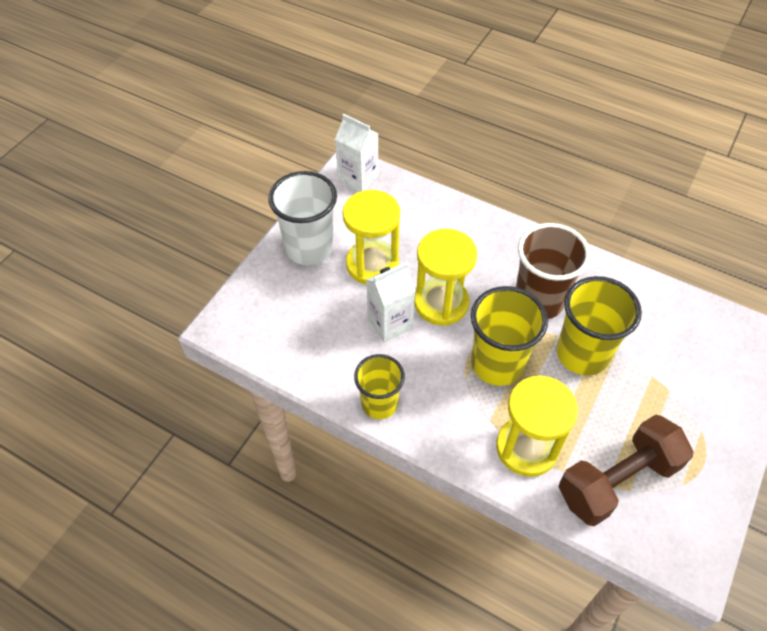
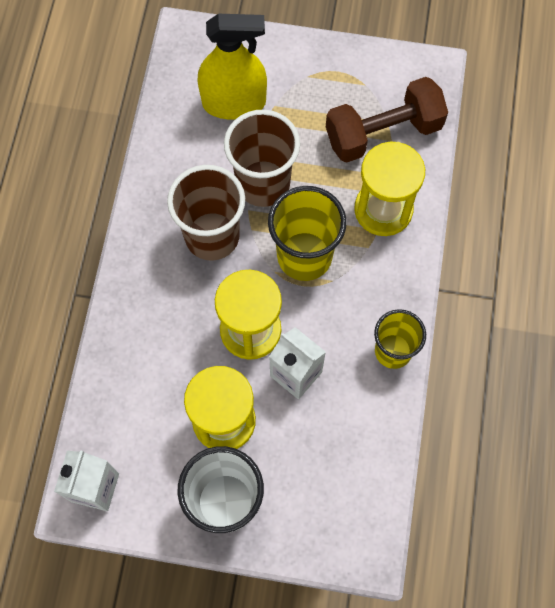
camera: 110 degrees left, 15 degrees up
(582, 354) = (263, 184): yellow cup -> brown cup
(617, 480) = (383, 133): brown dumbbell -> brown dumbbell turned 60 degrees counterclockwise
(678, 356) = (234, 103): none -> yellow spray bottle

